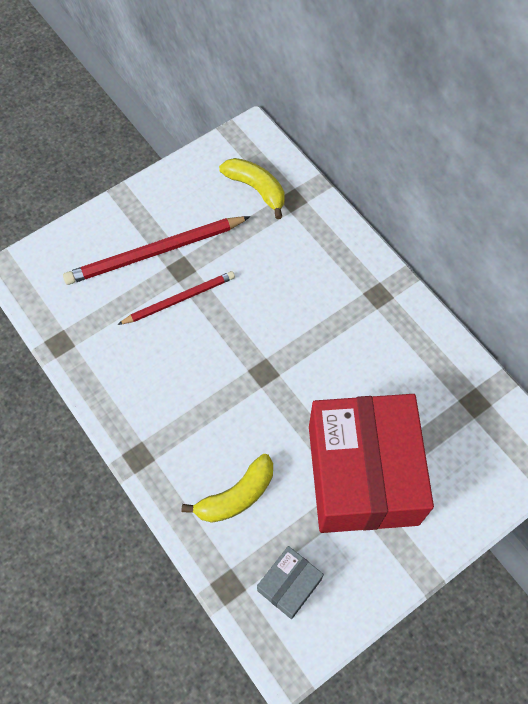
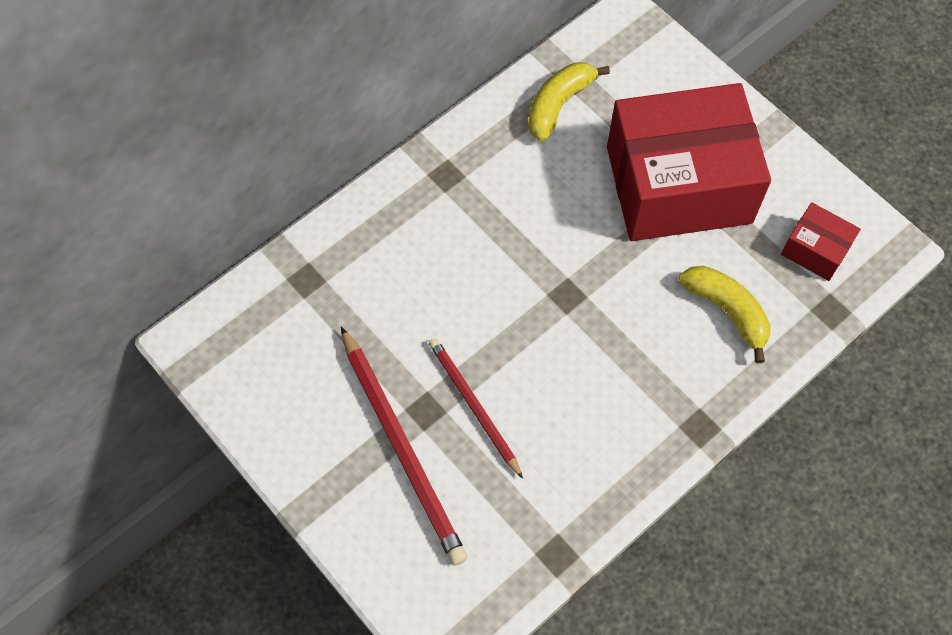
camera: 95 degrees left, 0 degrees up
(256, 189) = (289, 326): yellow banana -> yellow banana (558, 105)
(289, 585) = (815, 250): grey box -> red box

